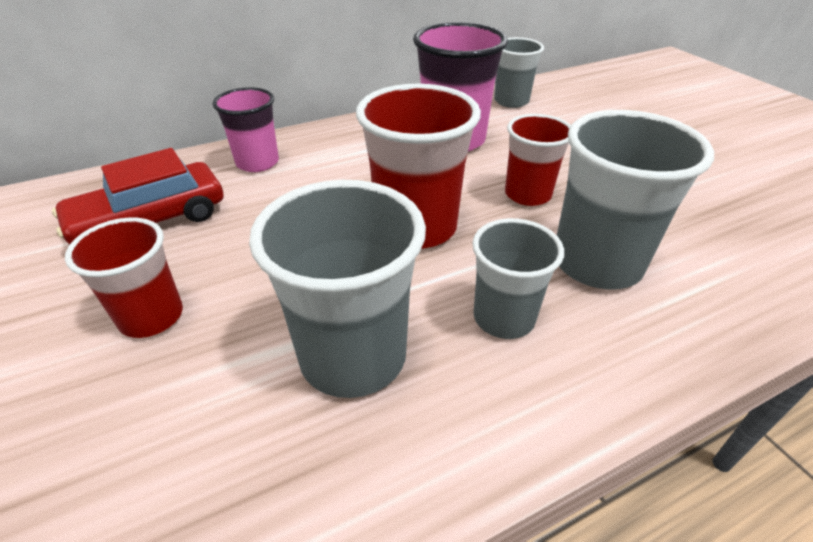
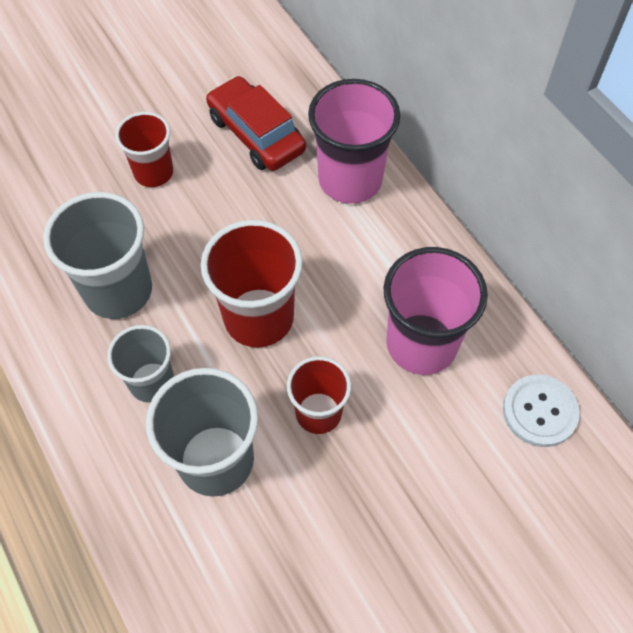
camera: 85 degrees right, 20 degrees up
(257, 163) = (350, 180): pink cup -> pink cup, size x1.60
(511, 101) = (540, 411): grey cup -> white button

